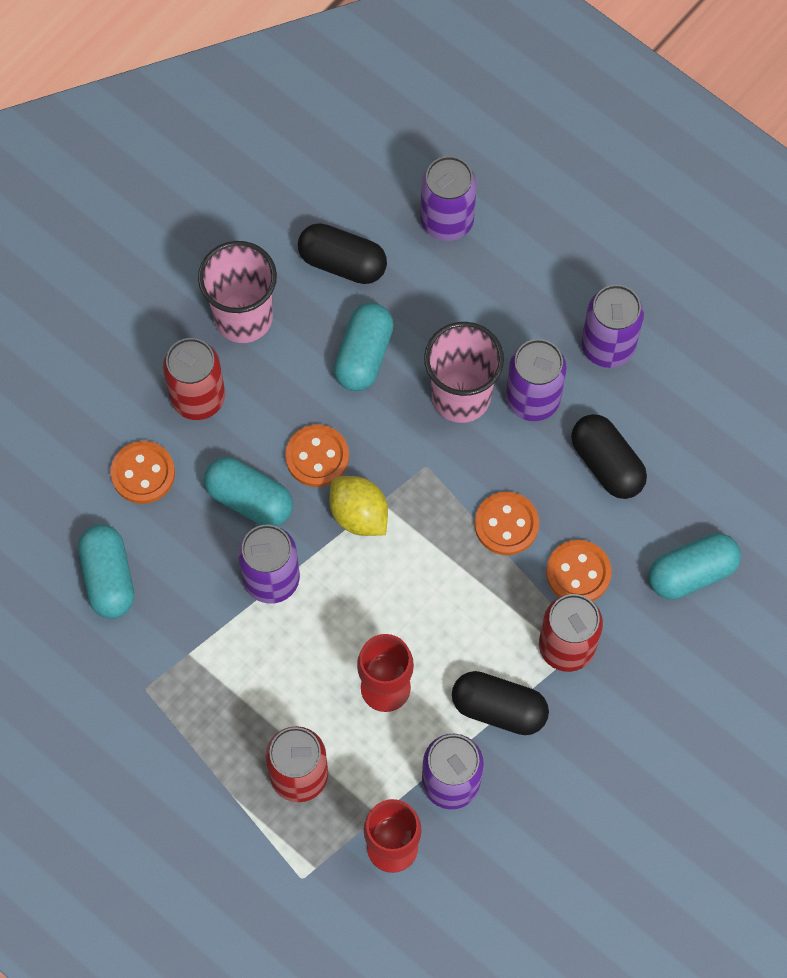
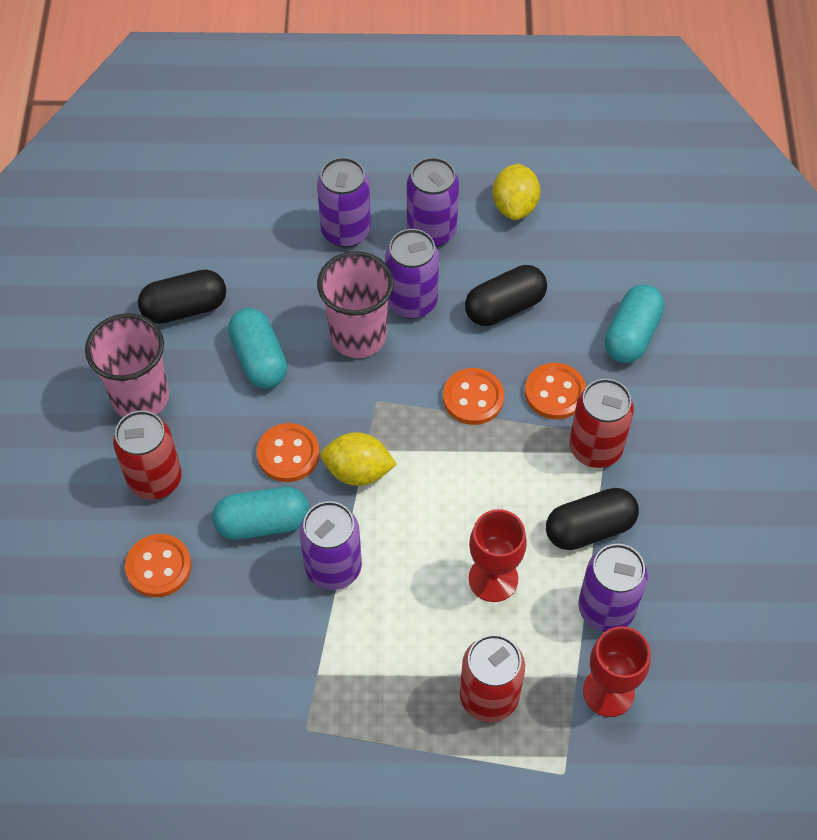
camera: 40 degrees left, 10 degrees down
(108, 578) = (199, 667): turquoise capsule -> none
(447, 221) = (238, 229): purple can -> purple can (346, 231)
(607, 464) = (504, 307): black capsule -> black capsule turned 45 degrees counterclockwise
(702, 376) = (514, 206): none -> yellow lemon

